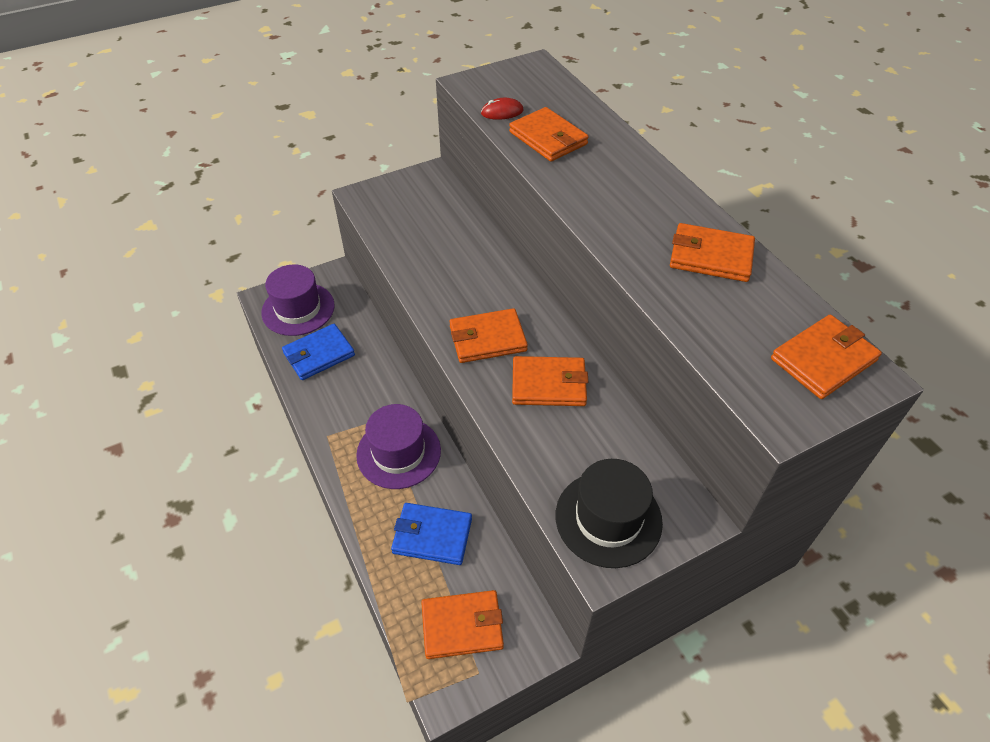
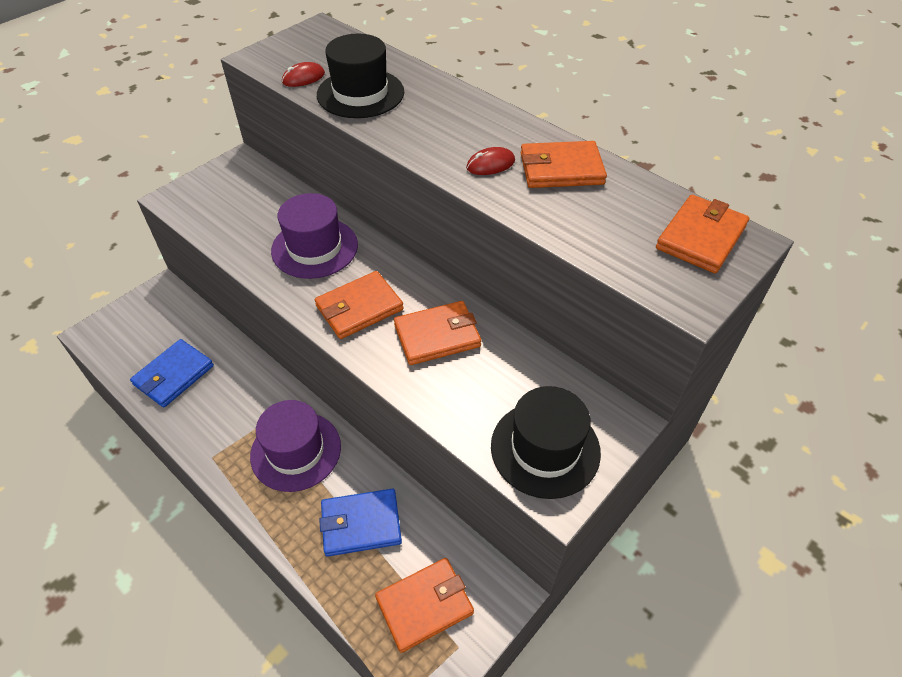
camera: 20 degrees left, 0 degrees up
(298, 309) = (134, 335): purple hat -> purple hat (314, 248)
(548, 138) = (360, 93): orange wallet -> black hat
(643, 235) = (490, 164): none -> red mouse

